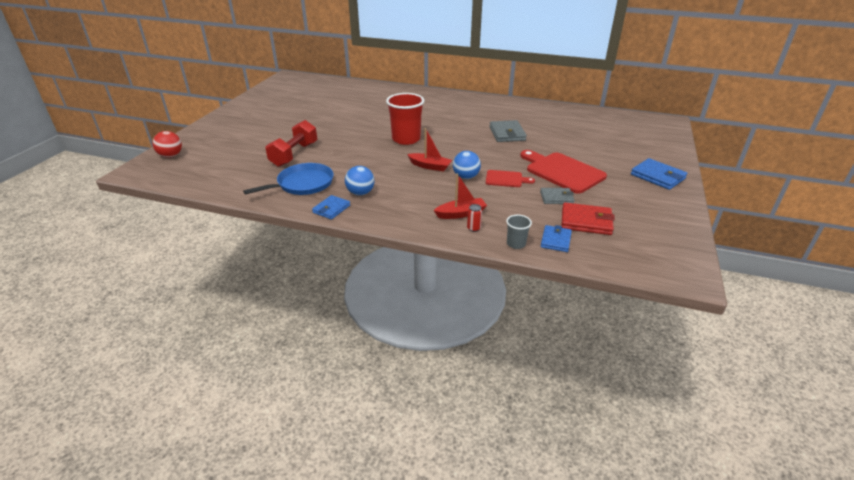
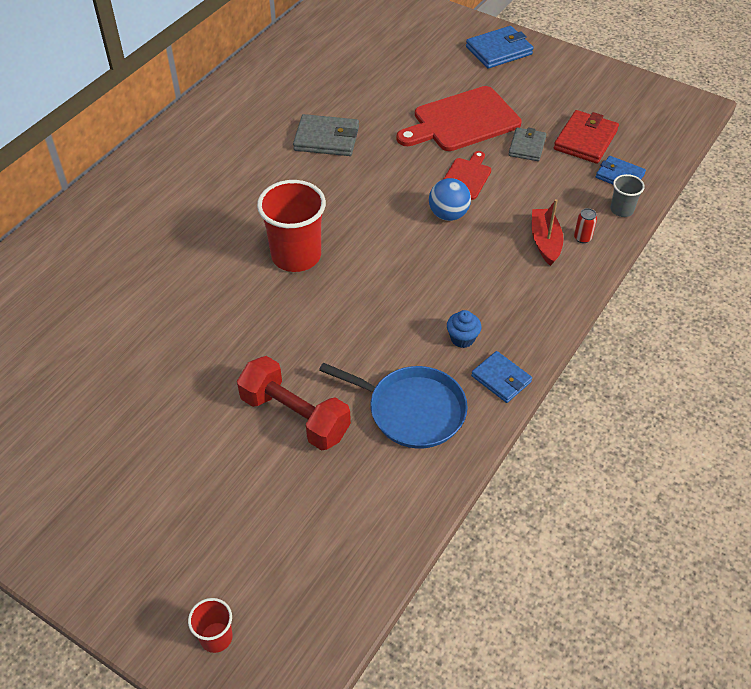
camera: 75 degrees left, 15 degrees up
(171, 156) = (216, 637): red ball -> red cup
(302, 184) = (412, 410): blue pan -> blue pan turned 135 degrees clockwise
(360, 193) = (462, 339): blue ball -> blue cupcake
(430, 166) = (403, 245): red boat -> none

